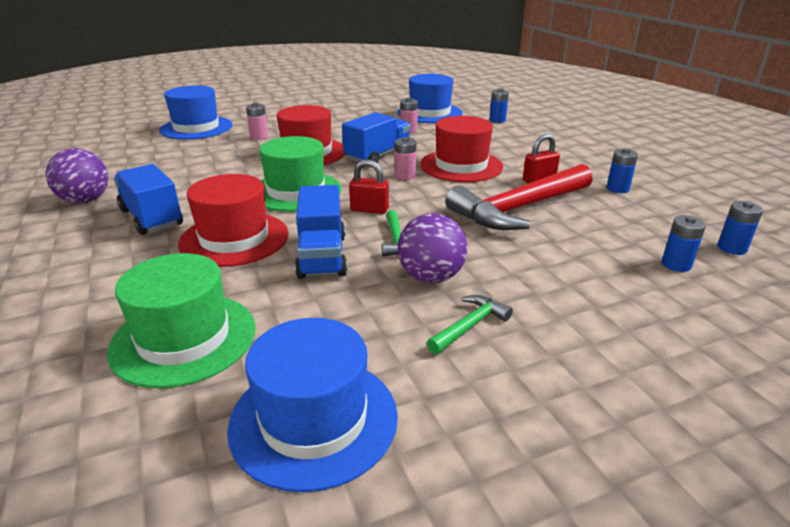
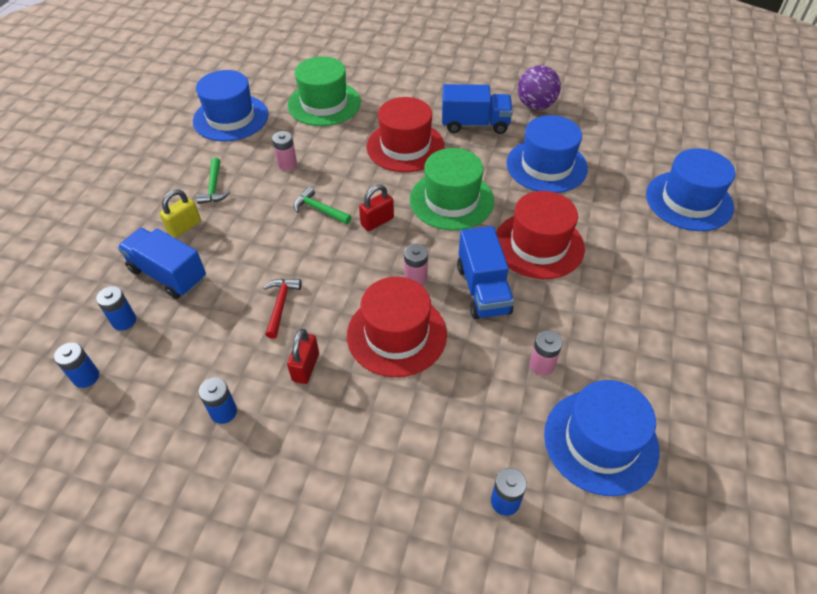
camera: 130 degrees right, 20 degrees up
(198, 172) = (546, 166): none -> blue hat
(259, 136) = (620, 233): pink battery -> pink battery (287, 164)
(322, 256) = (341, 170): blue truck -> blue truck (168, 274)
(431, 277) = (266, 200): purple ball -> none
(519, 208) = (281, 305): red hammer -> red hammer, size x0.44
(550, 305) = (184, 227): none -> yellow padlock

